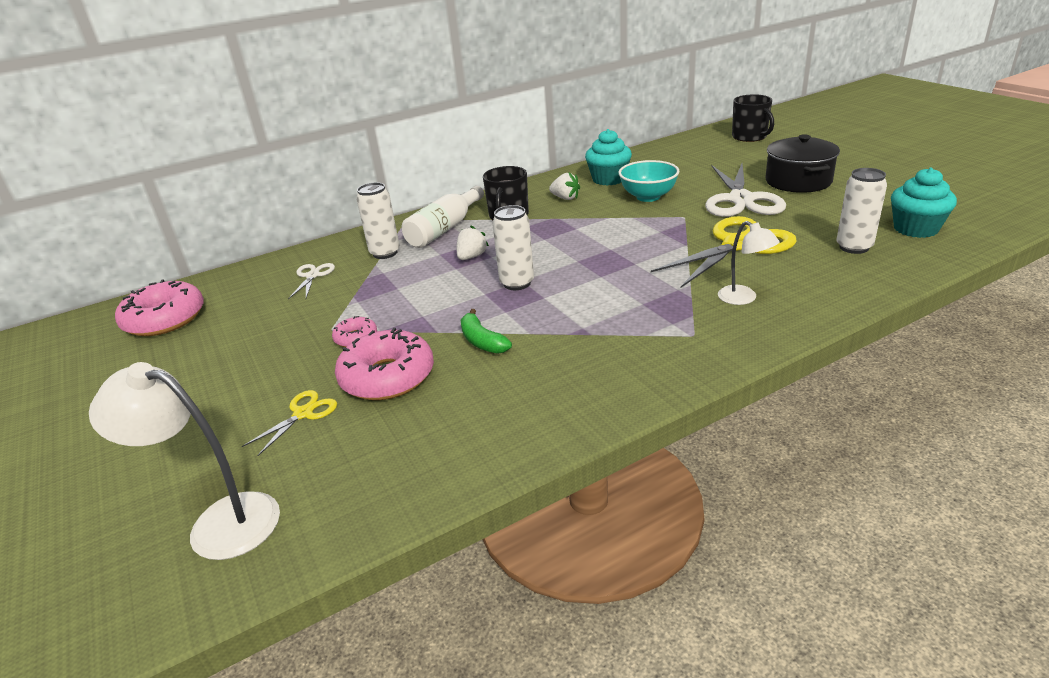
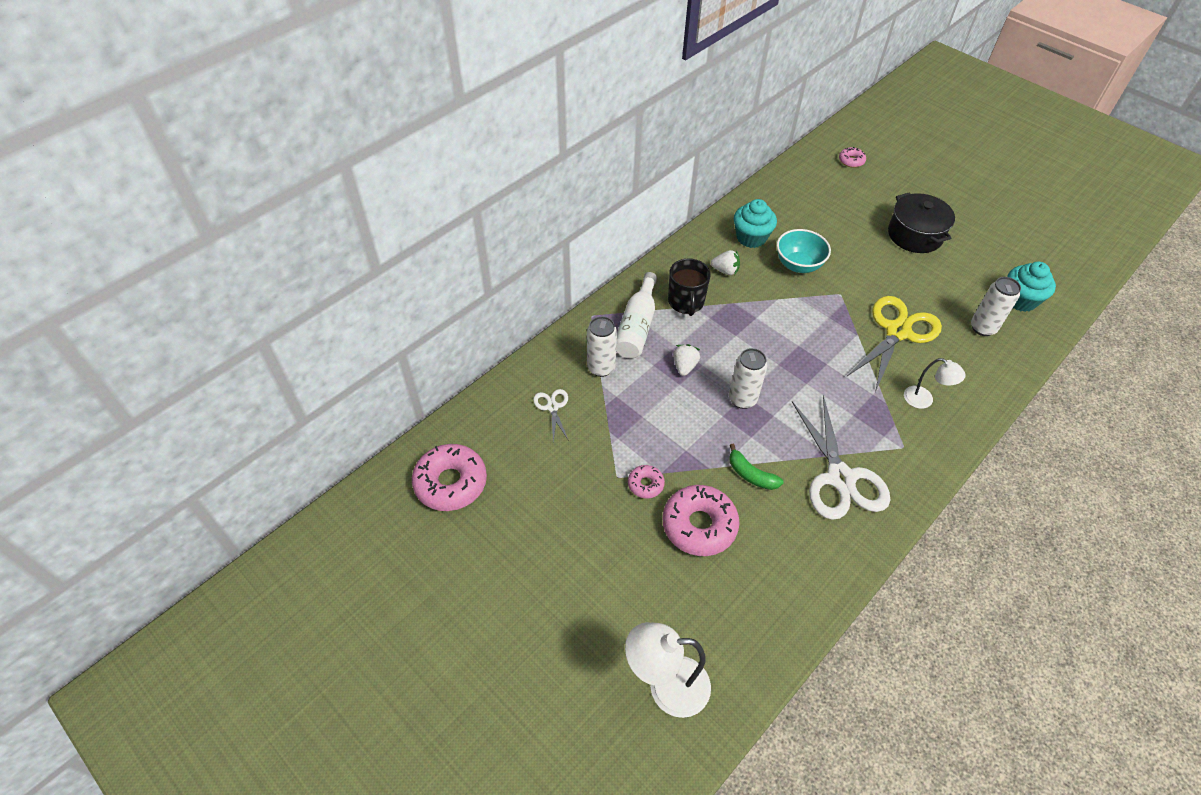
camera: 20 degrees left, 20 degrees up
(303, 413) = (657, 575): yellow scissors -> none
(741, 200) = (878, 266): white scissors -> white scissors (840, 478)
(750, 137) = (851, 161): black mug -> pink donut

